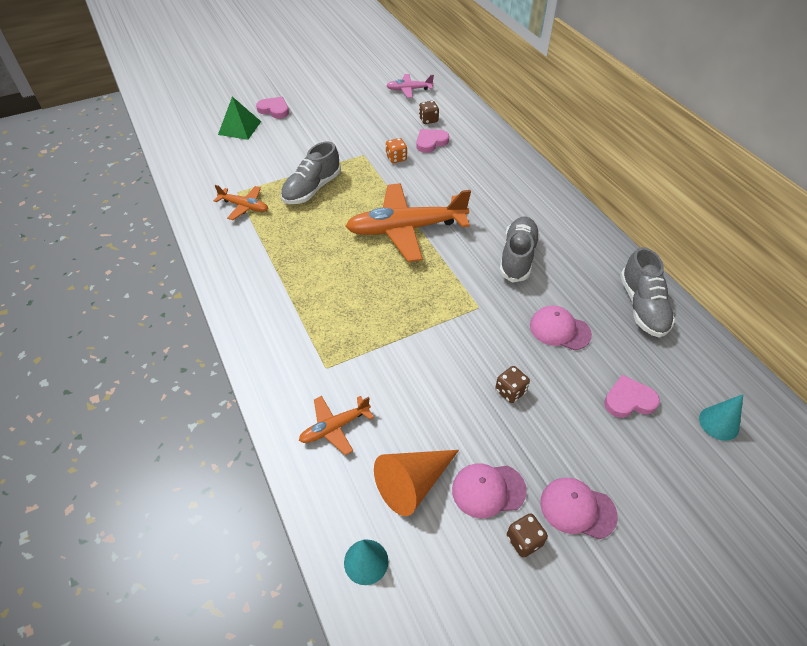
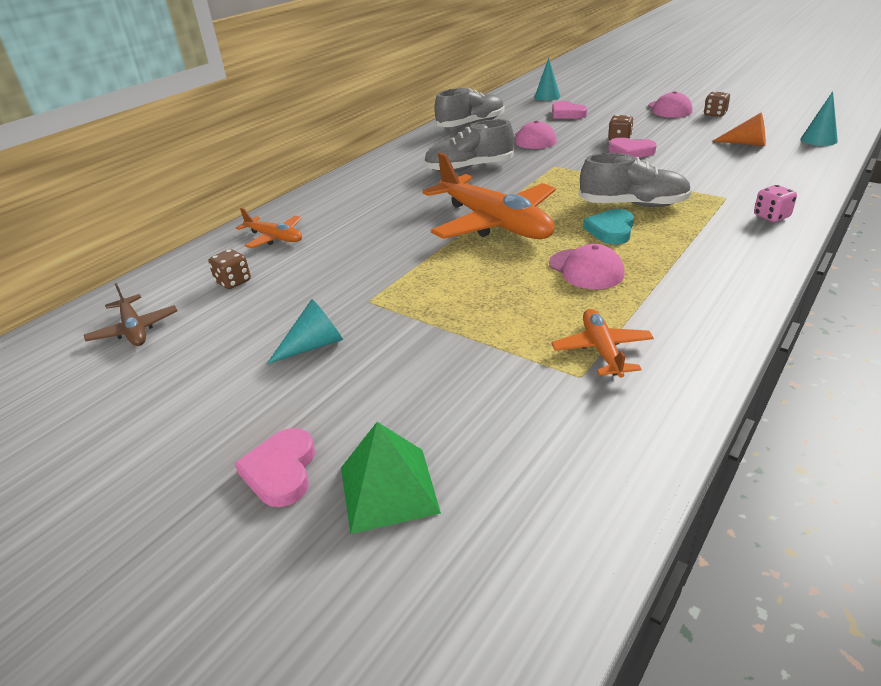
camera: 115 degrees left, 15 degrees down
(276, 367) = (771, 216): none -> pink dice
(312, 189) = (493, 309): grey shoe -> grey shoe (633, 205)
(334, 427) = (765, 176): orange plane -> orange plane (275, 238)
(342, 131) = (313, 345): none -> turquoise cone
(343, 274) = (611, 230): none -> turquoise heart
(396, 158) = (356, 273): orange dice -> none
(409, 89) = (134, 329): pink plane -> brown plane
(413, 483) = (746, 143): orange cone -> orange cone, size x0.66
(431, 142) = (296, 262): pink heart -> pink heart (630, 152)
(488, 490) = (704, 127): pink cap -> pink cap (586, 269)

